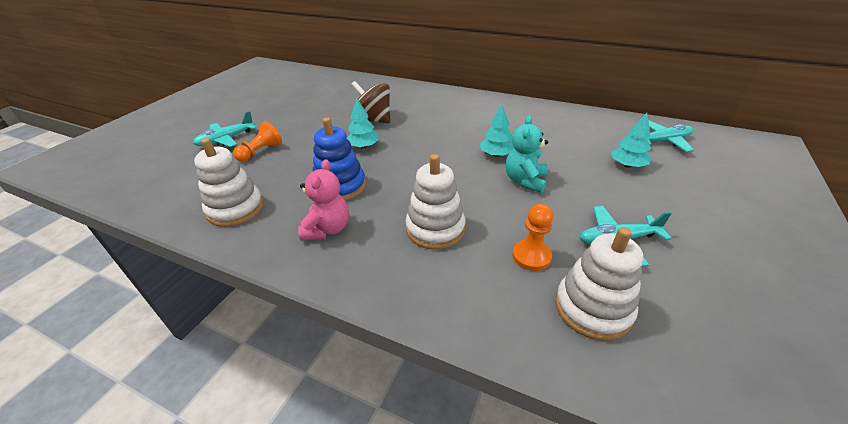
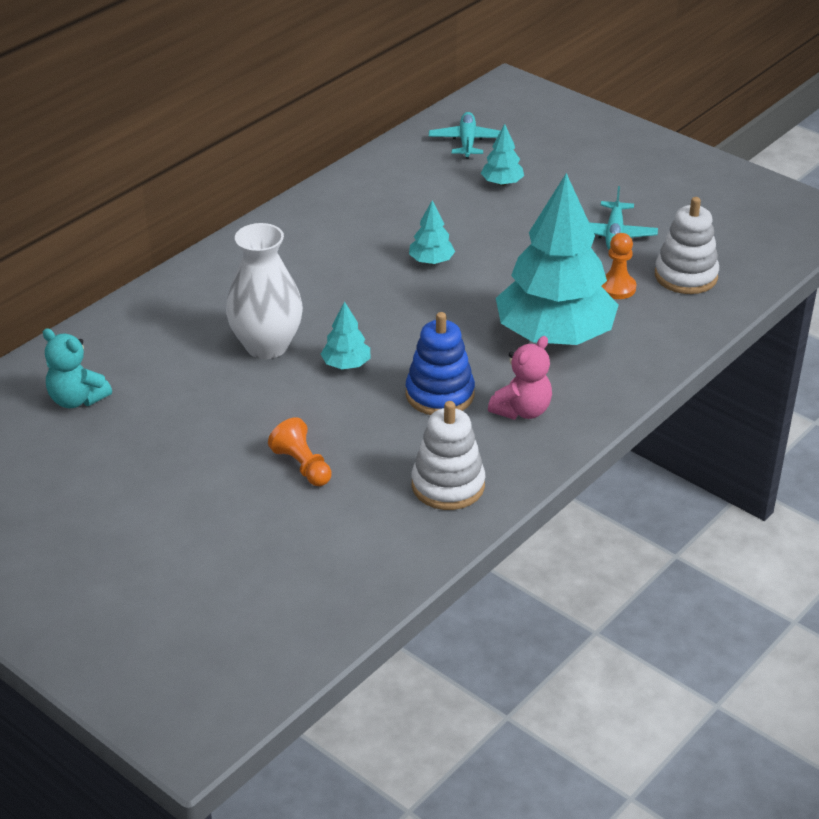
camera: 75 degrees left, 0 degrees up
(226, 139) = (234, 507): turquoise plane -> none
(327, 229) = (522, 410): pink teddy bear -> pink teddy bear turned 105 degrees clockwise
(373, 120) = (267, 346): brown spinning top -> white vase
(435, 229) = (554, 335): white stacking toy -> turquoise tree
(525, 181) = (498, 257): turquoise teddy bear -> turquoise teddy bear (77, 399)

